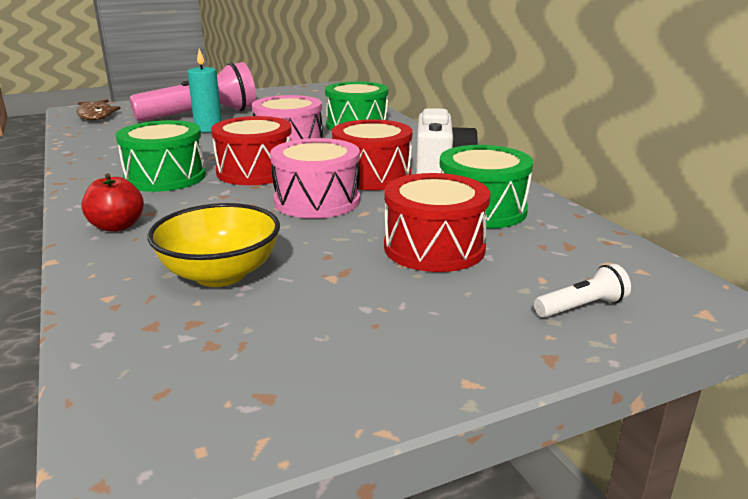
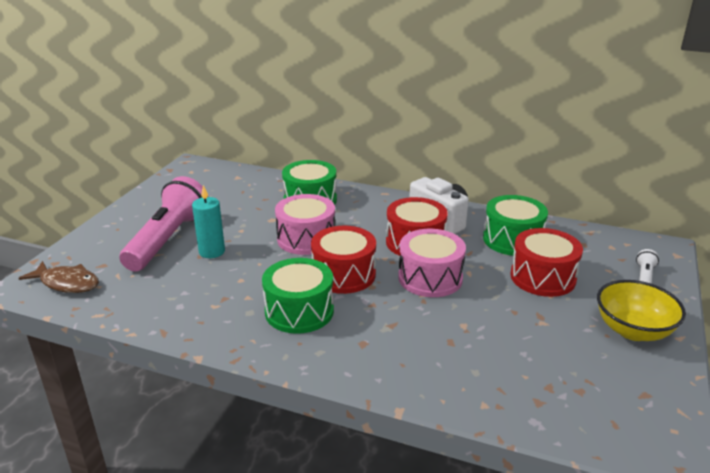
camera: 45 degrees left, 5 degrees up
(117, 226) = (372, 364): red apple -> none
(220, 274) = (498, 355): yellow bowl -> yellow bowl (633, 330)

